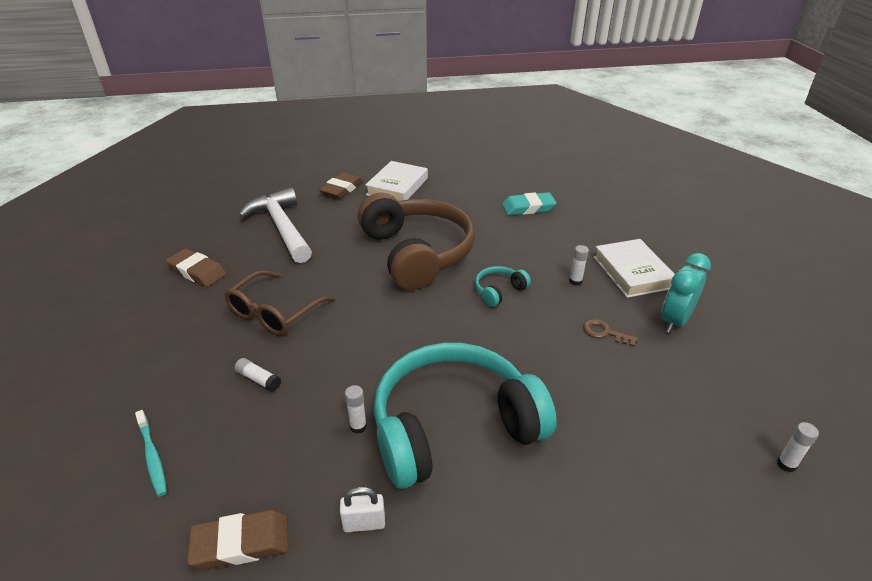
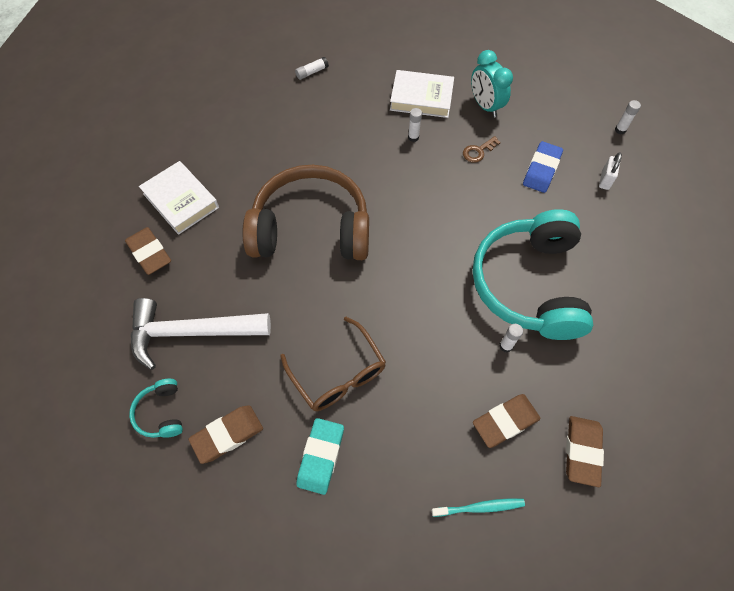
camera: 65 degrees left, 25 degrees up
(258, 379) = (423, 406): white glue stick -> white glue stick (312, 72)
(260, 452) = (505, 421): none -> brown eraser
(364, 523) = (590, 368): white padlock -> white padlock (605, 180)
(499, 291) = (398, 192): turquoise headphones -> turquoise headphones (161, 412)
(528, 207) = (292, 116): turquoise eraser -> turquoise eraser (321, 456)
(631, 395) = (541, 170): none -> blue eraser

